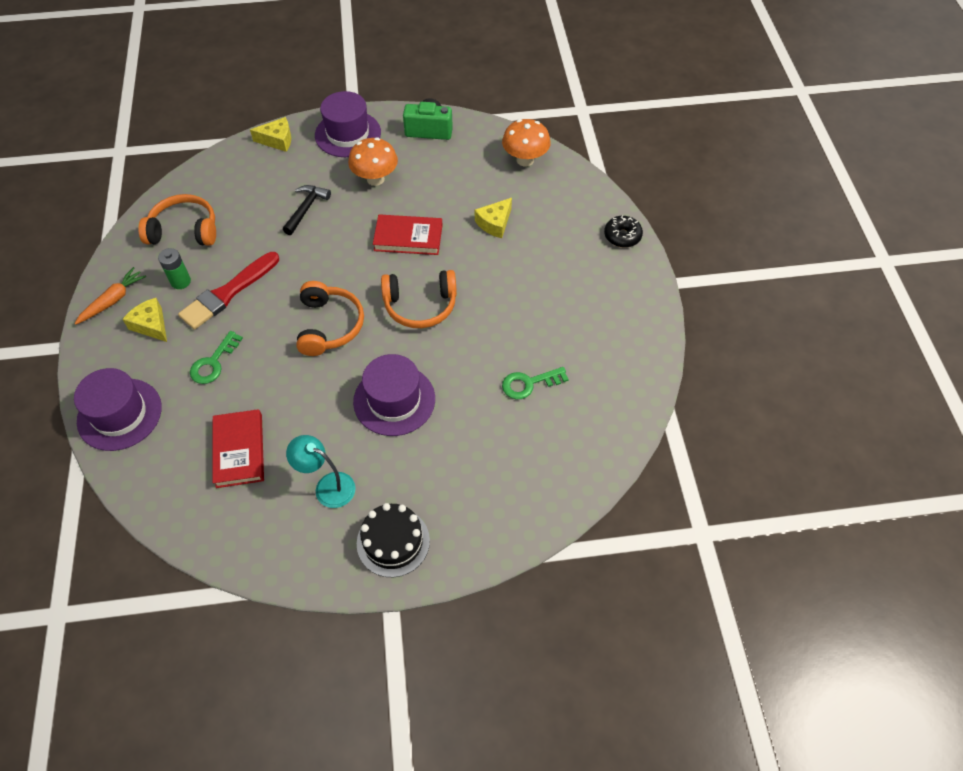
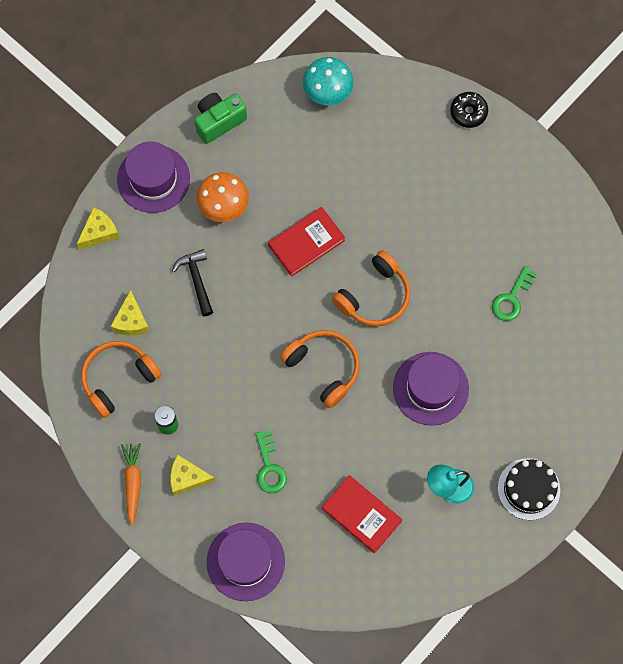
camera: 40 degrees left, 15 degrees up
(228, 293) = (216, 404): red brush -> none
(494, 223) = (361, 176): yellow cheese -> yellow cheese (131, 320)
(525, 160) = (327, 93): orange mushroom -> turquoise mushroom

